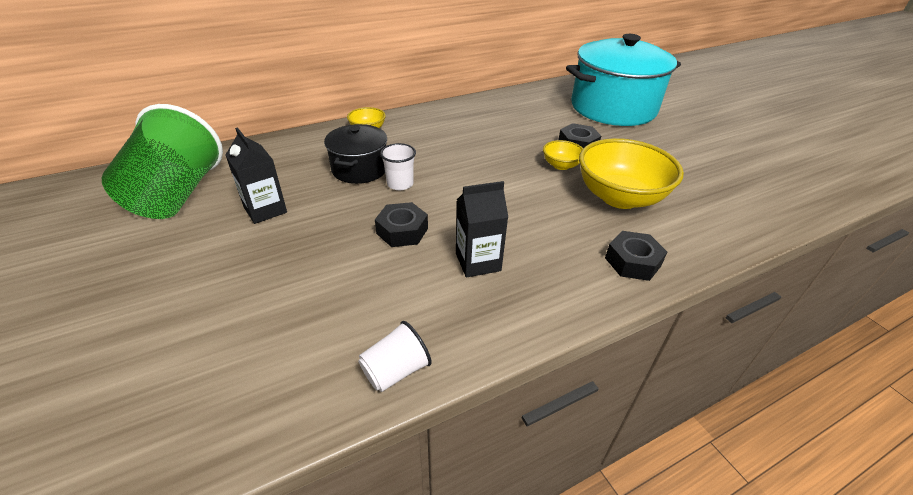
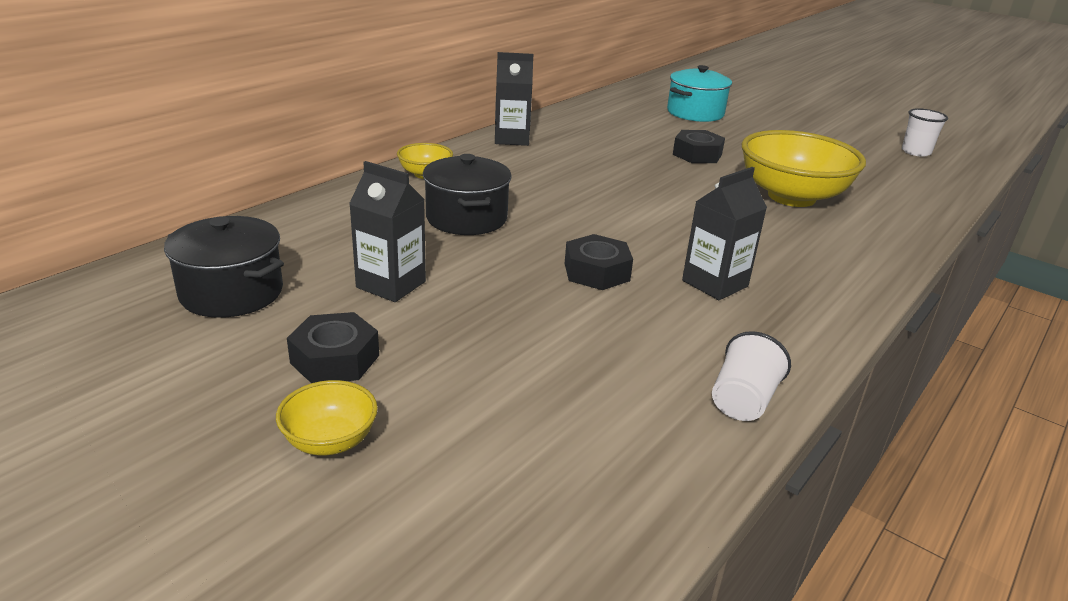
camera: 25 degrees left, 10 degrees down
(177, 195) = (232, 292): green cup -> black pot
(400, 184) = (537, 225): white cup -> white cup (916, 152)
(451, 111) = (511, 139): none -> black carton
(561, 165) = (701, 177): yellow bowl -> yellow bowl (330, 441)
(613, 108) = (695, 113): turquoise pot -> turquoise pot, size x0.53
(632, 262) = (863, 251): black nut -> black nut (335, 359)

